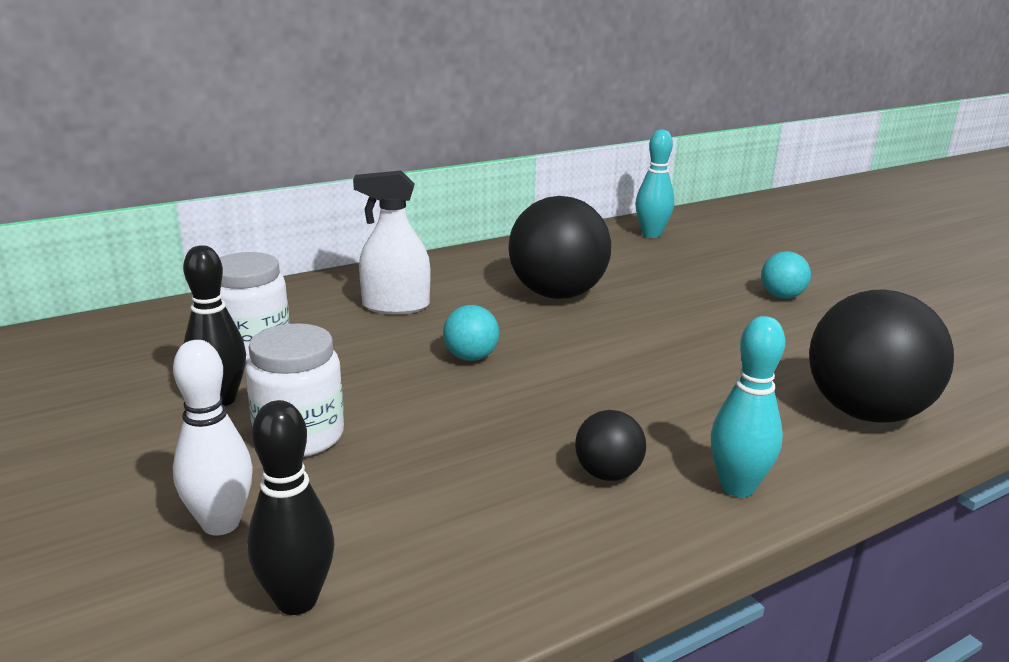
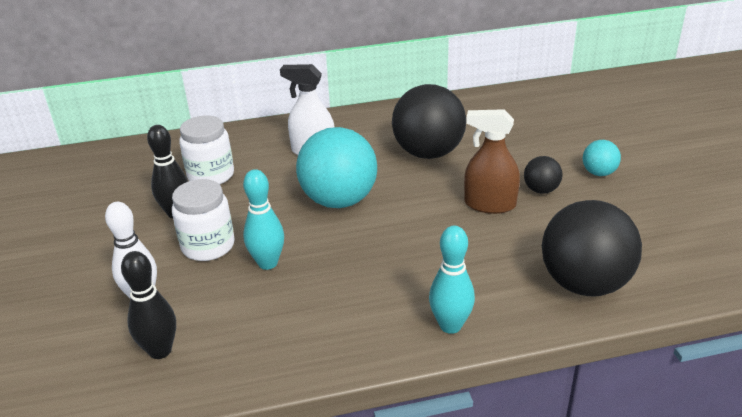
camera: 20 degrees right, 10 degrees up
(470, 357) = (339, 200): turquoise ball -> turquoise ball, size x2.11
(607, 474) = (374, 302): black ball -> black ball (541, 190)
(651, 234) = (536, 102): turquoise bowling pin -> turquoise bowling pin (268, 263)
(678, 341) = (489, 204): none -> brown spray bottle

